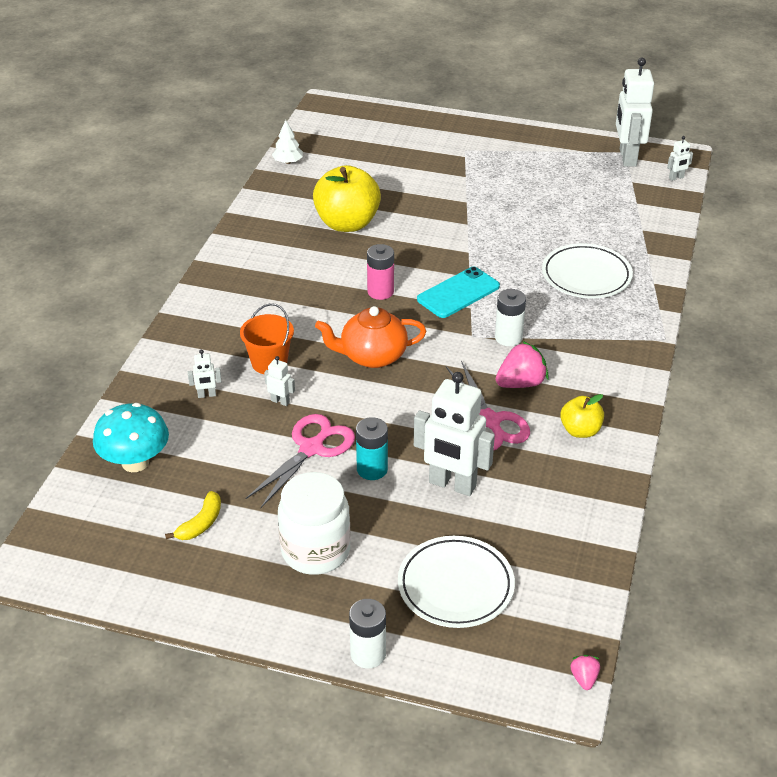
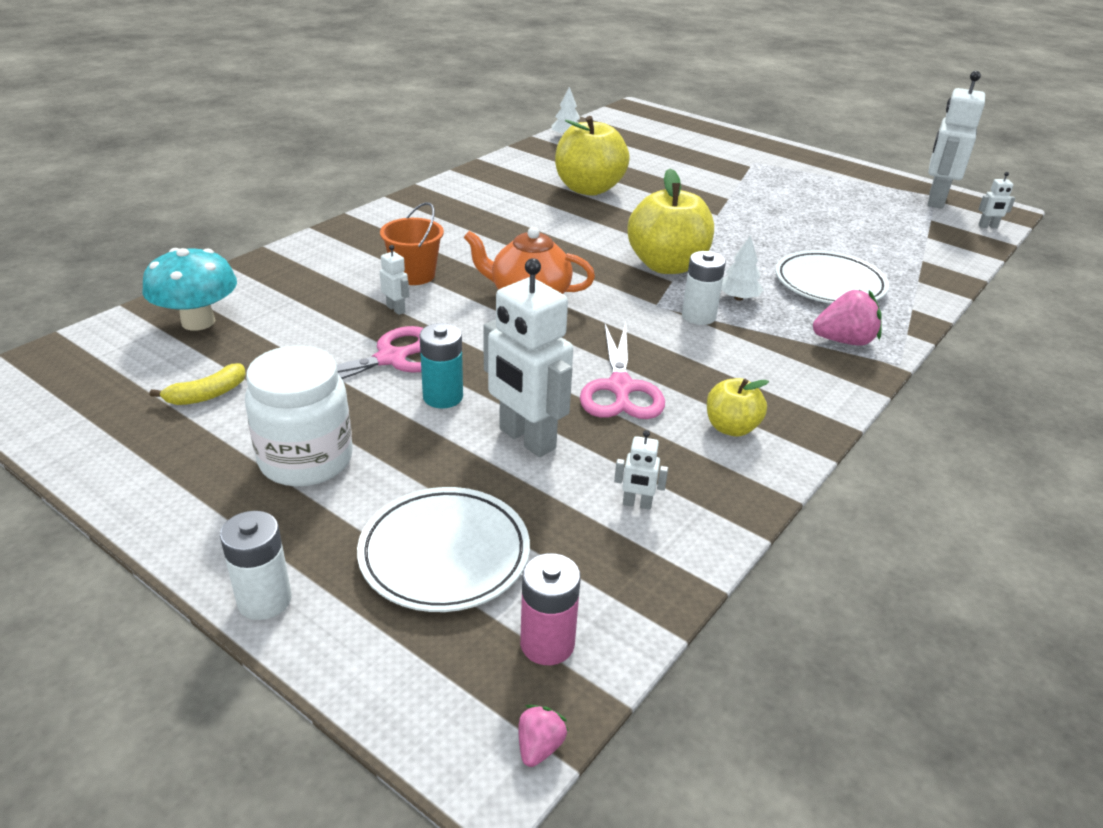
camera: 20 degrees right, 5 degrees down
(207, 395) = (326, 285): white robot -> white robot (637, 504)
(380, 292) = (581, 246): pink battery -> pink battery (547, 644)
(458, 293) = (667, 265): turquoise phone -> yellow apple
(521, 383) = (685, 361): pink strawberry -> pink strawberry (844, 341)
(528, 310) = (738, 298): none -> white tree

